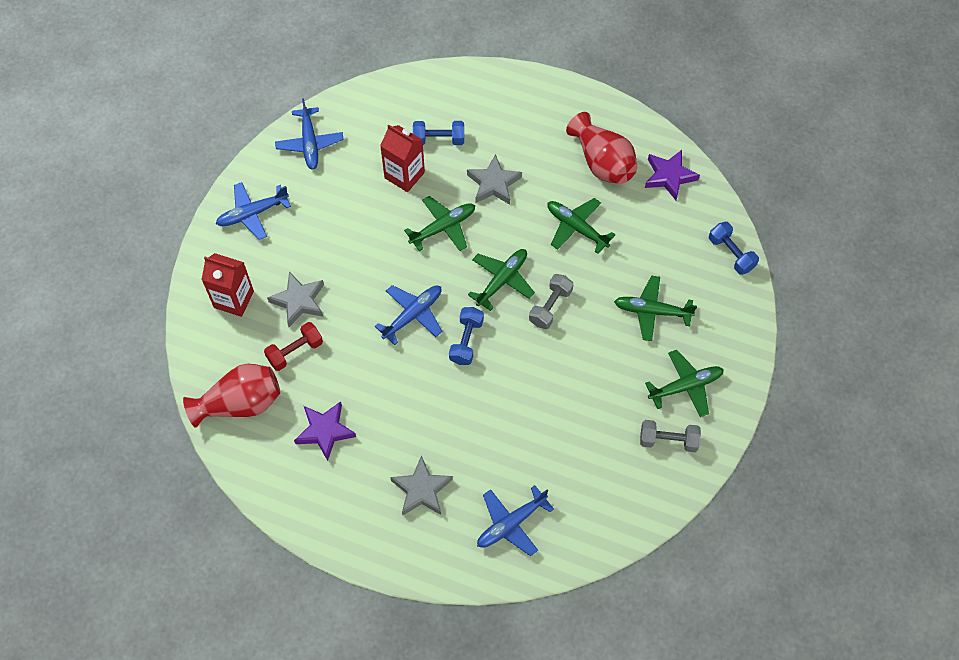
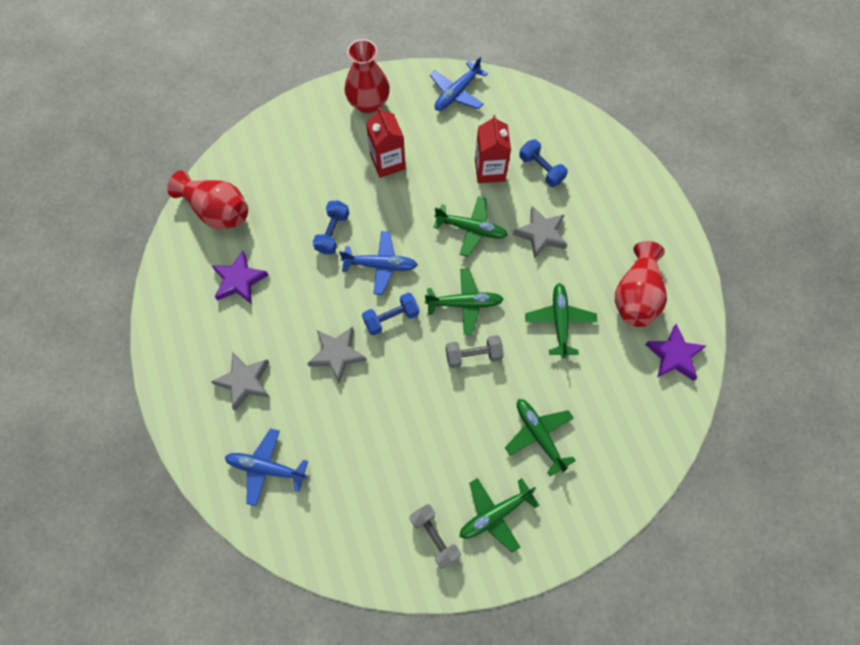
camera: 50 degrees right, 5 degrees up
(234, 299) = (292, 144): red carton -> red carton (388, 162)
(253, 213) = (368, 103): blue plane -> red vase
(295, 351) = (285, 213): red dumbbell -> none
(299, 301) = (326, 184): grey star -> grey star (337, 354)
(685, 386) = (495, 514): green plane -> green plane turned 120 degrees clockwise
(731, 254) = (650, 459): blue dumbbell -> blue dumbbell (332, 233)

